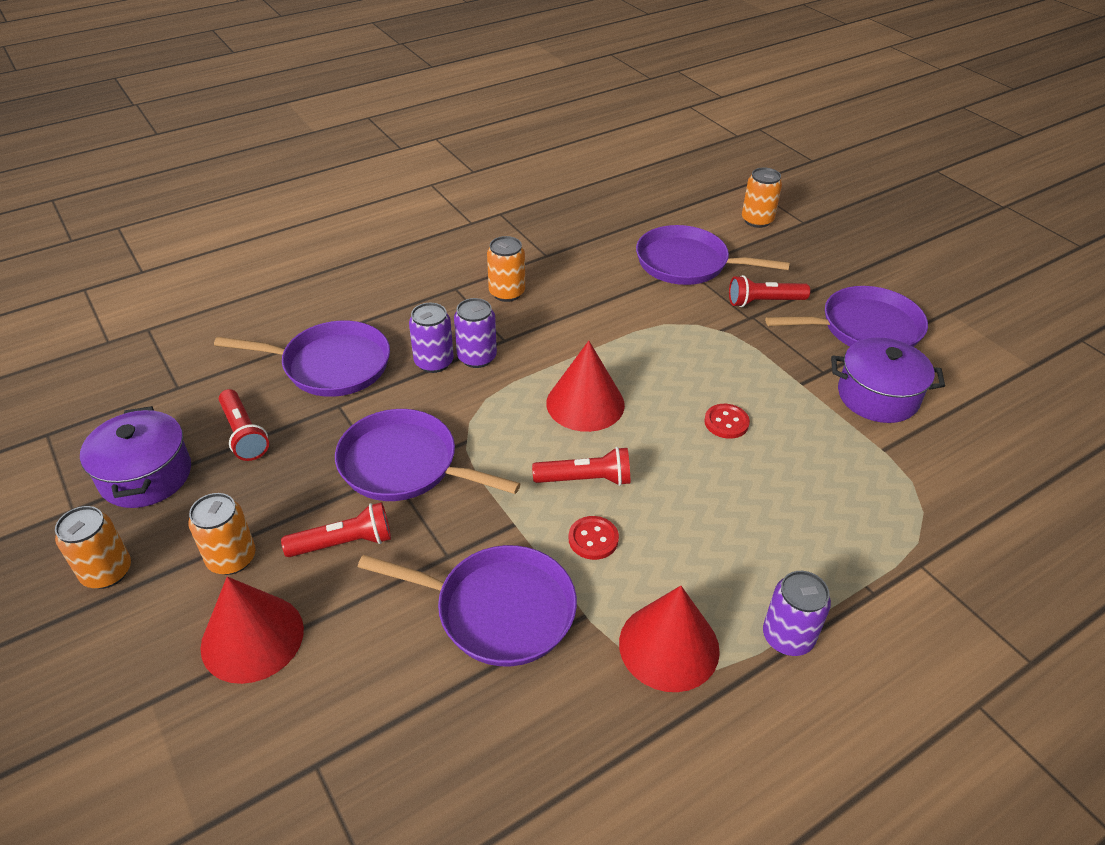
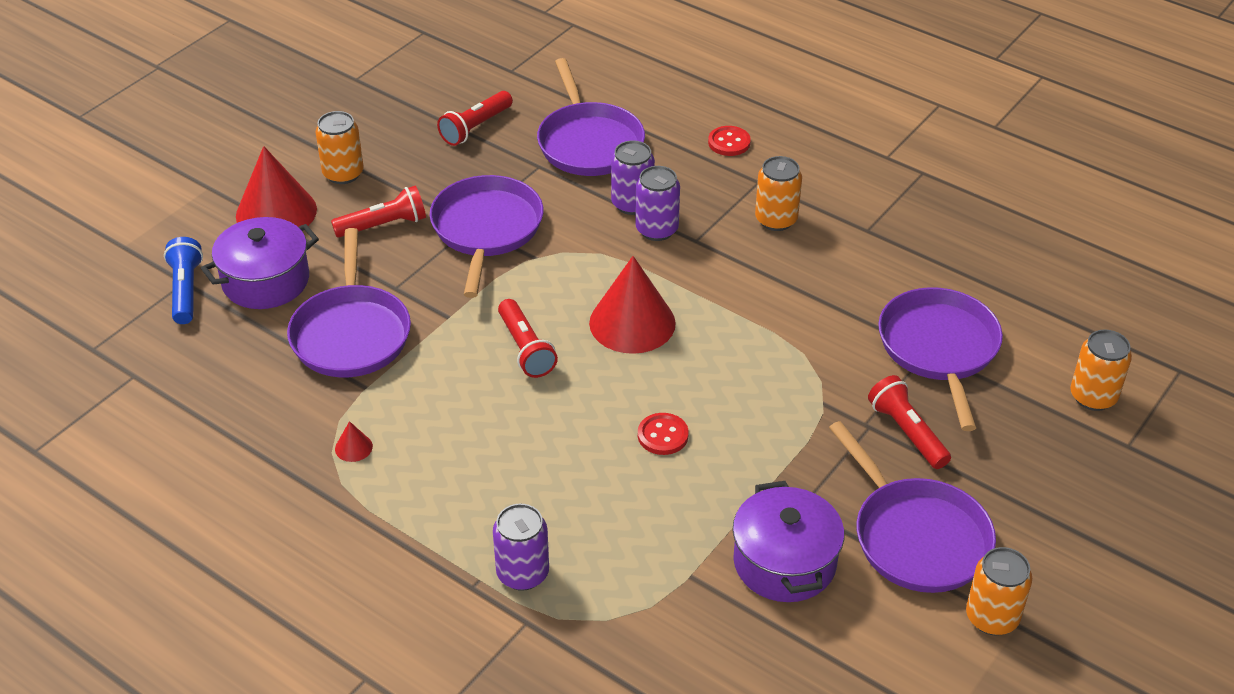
camera: 70 degrees right, 0 degrees up
(107, 572) = (306, 120): orange can -> orange can (992, 617)
(146, 475) = (405, 97): purple pot -> purple pot (266, 281)
(334, 766) = (186, 291): none -> blue flashlight
(344, 543) = (383, 225): red flashlight -> red flashlight turned 75 degrees counterclockwise
(593, 539) = (453, 372): red button -> red button (729, 142)
(669, 646) = (353, 447): red cone -> red cone, size x0.40
(787, 637) = (393, 527): purple can -> purple can (522, 573)

